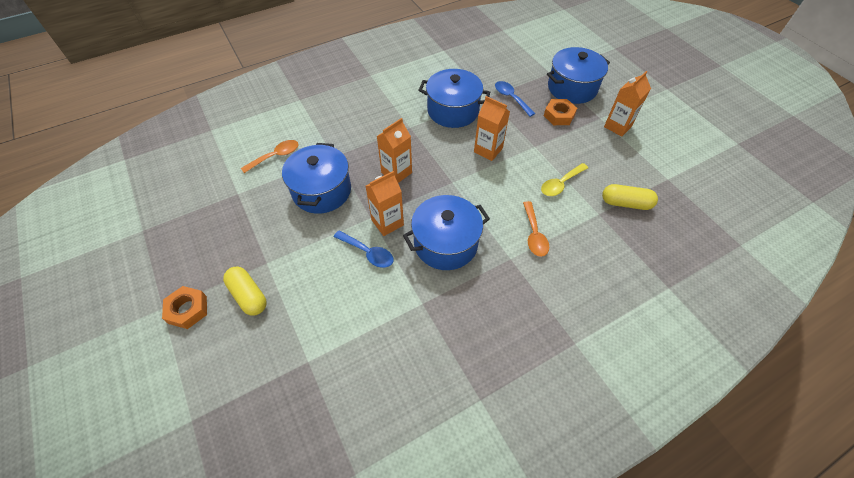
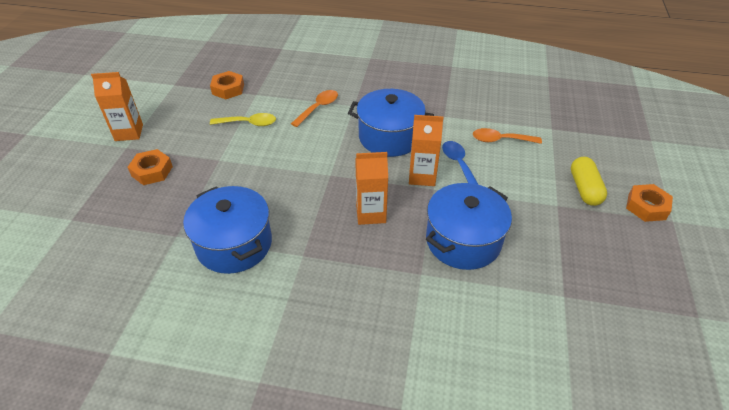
camera: 140 degrees left, 10 degrees down
(275, 156) = (493, 320): orange spoon -> orange spoon (500, 140)
(488, 150) = (262, 181): orange carton -> none
(511, 98) = (158, 218): blue spoon -> none
(572, 88) = (89, 188): blue pot -> none
(625, 203) = (228, 89): yellow capsule -> orange nut

